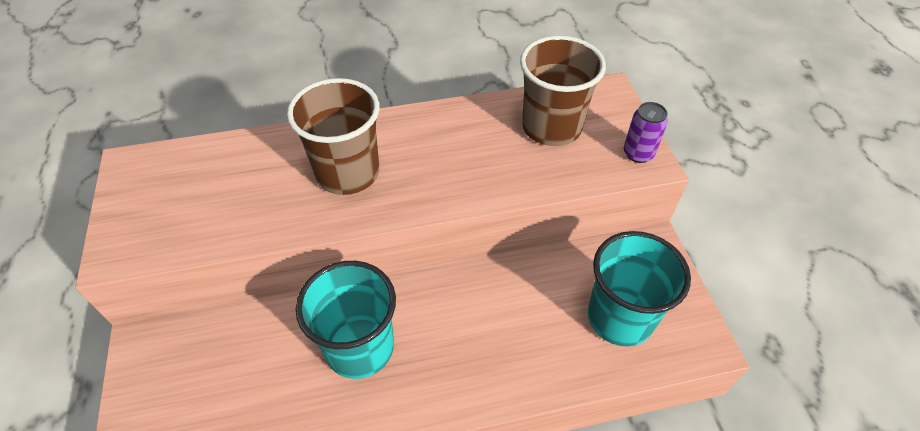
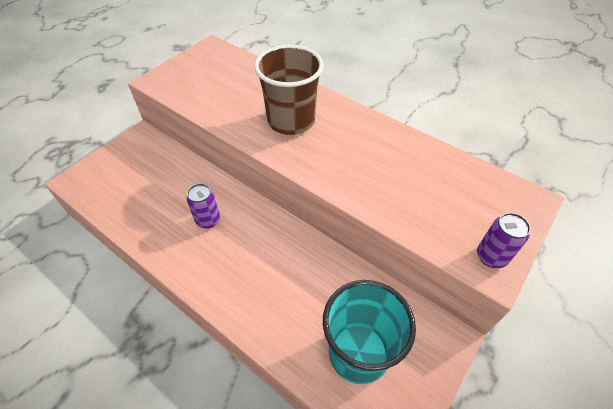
camera: 50 degrees right, 0 degrees up
(360, 347) = (208, 220): turquoise cup -> purple can
(551, 127) = (447, 189): brown cup -> none

